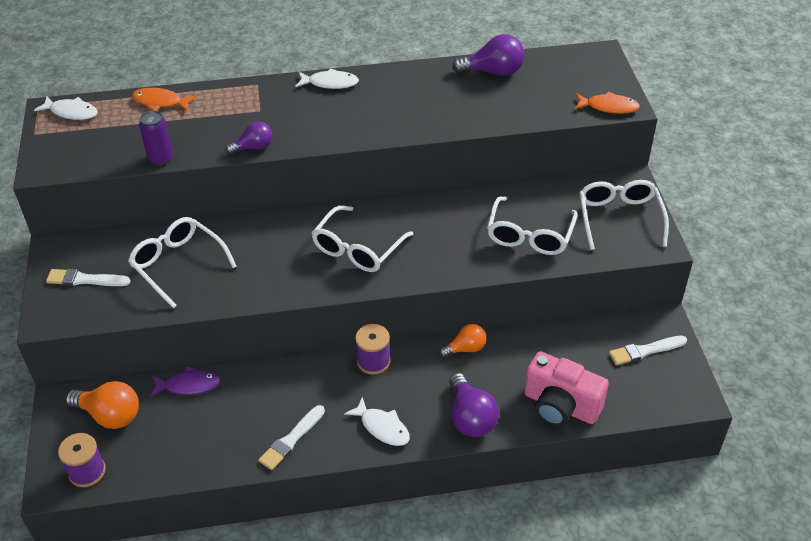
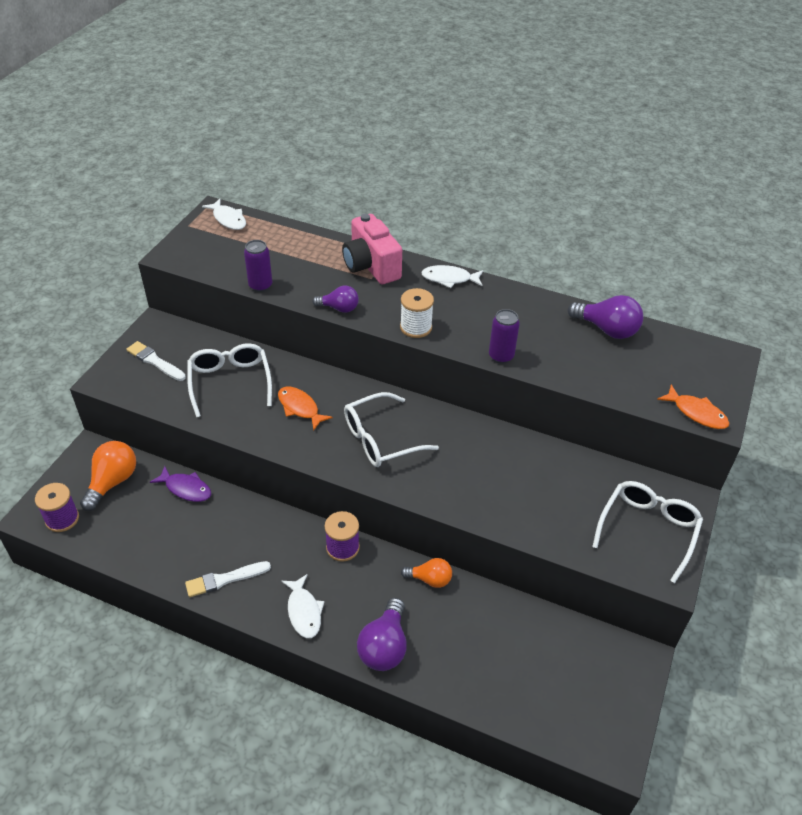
camera: 30 degrees right, 0 degrees up
(110, 415) = (113, 482): orange light bulb -> orange light bulb turned 120 degrees counterclockwise
(160, 102) = (300, 238): orange fish -> orange fish (300, 408)
(330, 83) = (449, 279): white fish -> white fish turned 150 degrees clockwise
(336, 135) = (416, 327): none -> white spool
(427, 128) = (501, 356): none -> purple can
(529, 236) = (544, 503): white glasses -> none
(560, 406) = (474, 683): pink camera -> pink camera (371, 266)
(645, 351) = (599, 676): white brush -> none

